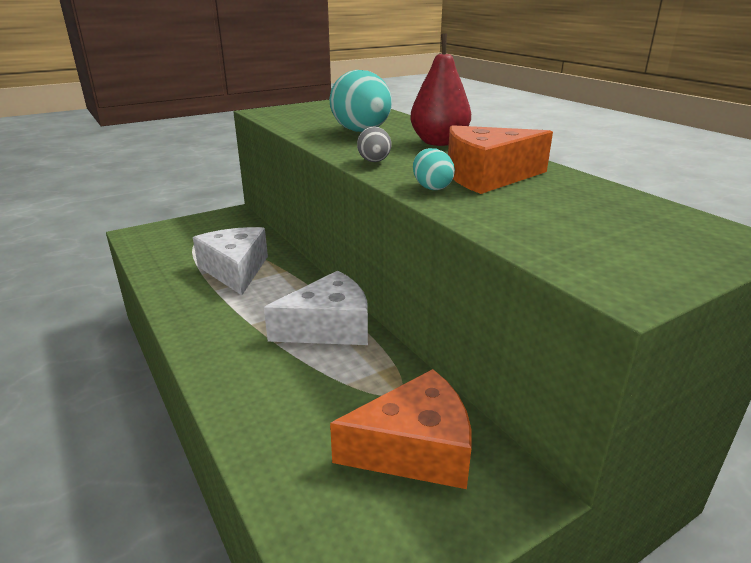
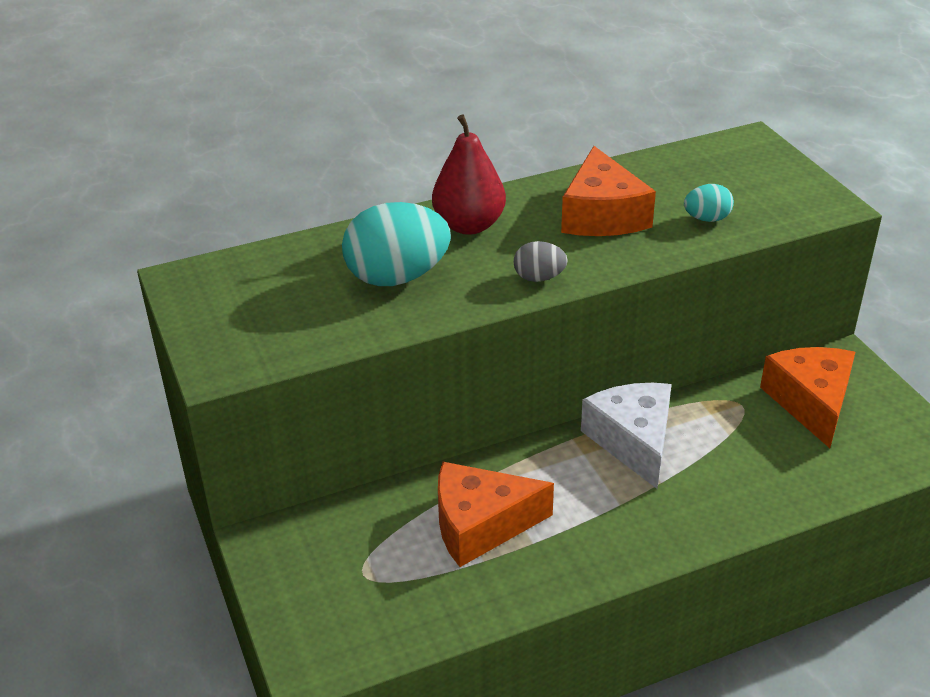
camera: 80 degrees left, 10 degrees up
(235, 270) = (480, 525): white cheese -> orange cheese
(431, 187) = (632, 251): turquoise egg -> turquoise egg (707, 219)

